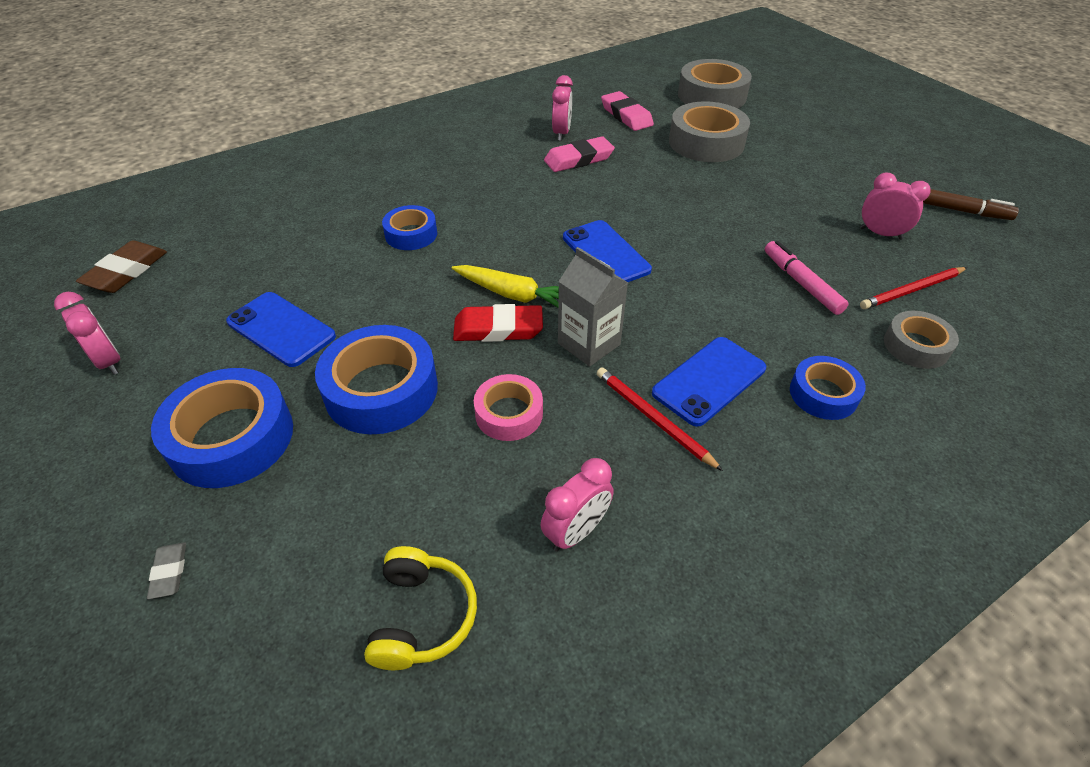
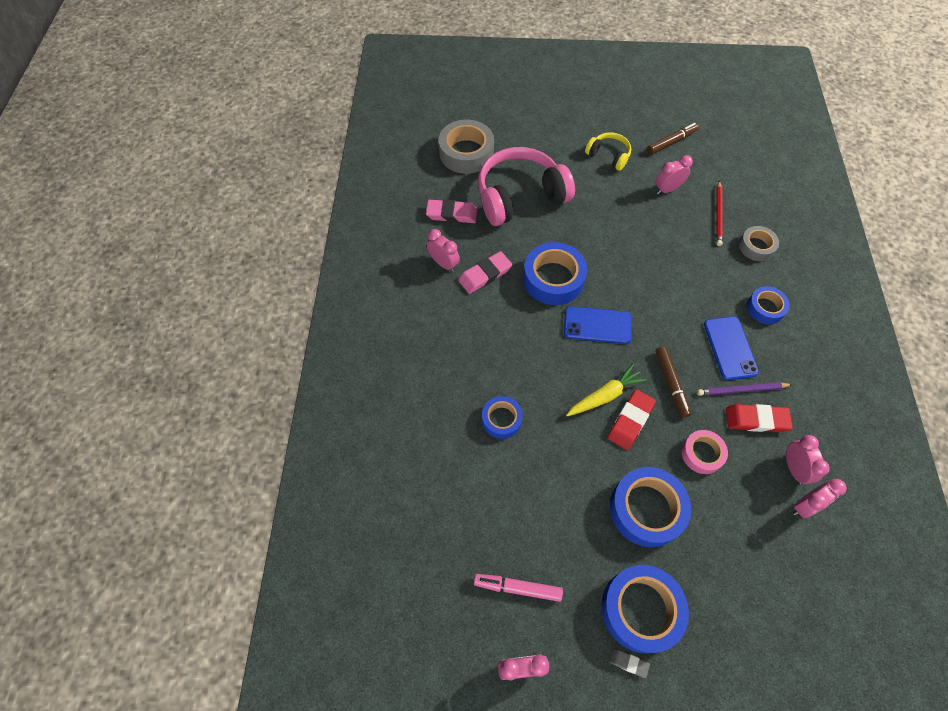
camera: 55 degrees left, 15 degrees up
(126, 271) = (415, 628): brown eraser -> none
(169, 572) = (727, 676): grey eraser -> grey eraser (628, 662)
(281, 329) = (554, 543): blue phone -> none
(422, 616) = (809, 561): yellow headphones -> yellow headphones (608, 156)
(521, 572) = (805, 505): none -> pink clock
(578, 159) = (485, 274): pink eraser -> pink eraser turned 45 degrees clockwise
(589, 344) = (671, 383): grey carton -> brown marker
(619, 453) = (756, 420): none -> red eraser
(629, 201) = (553, 279): none -> blue tape
(653, 418) = (741, 390): red pencil -> purple pencil
(706, 142) = (520, 196): grey tape -> pink headphones
(801, 283) = (683, 254): pink marker -> pink marker (517, 587)

